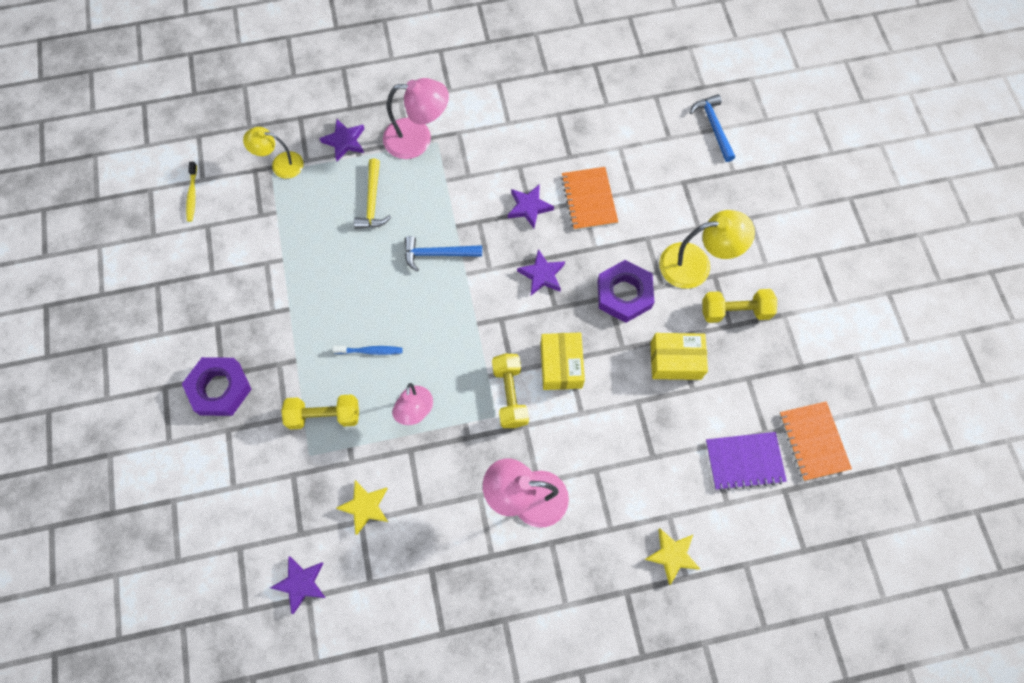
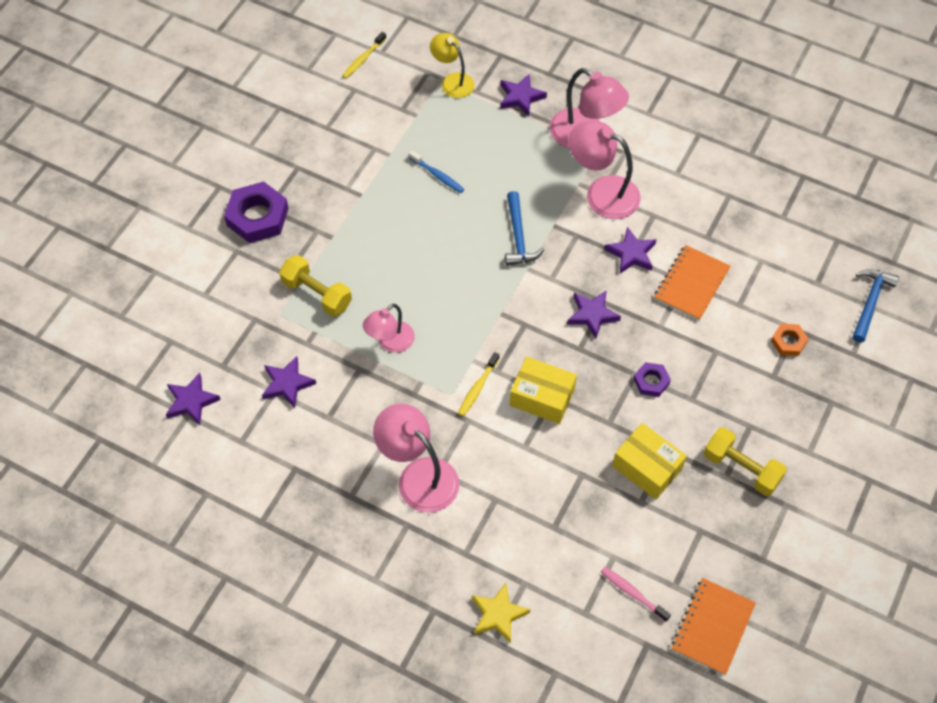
camera: 40 degrees right, 10 degrees down
(365, 507) = (287, 384): yellow star -> purple star
(370, 351) = (395, 272): blue toothbrush -> blue toothbrush (437, 175)
(372, 201) = (501, 159): yellow hammer -> none
(438, 254) = (518, 236): blue hammer -> blue hammer turned 135 degrees counterclockwise
(469, 175) = (602, 193): none -> pink lamp
(510, 395) = (477, 388): yellow dumbbell -> yellow toothbrush
(561, 365) = (542, 397): yellow box -> yellow box turned 75 degrees clockwise
(624, 294) = (651, 381): purple nut -> purple nut, size x0.53
(687, 194) = (788, 342): none -> orange nut
(696, 264) = (741, 404): yellow lamp -> none
(744, 461) = (632, 593): purple notebook -> pink toothbrush

